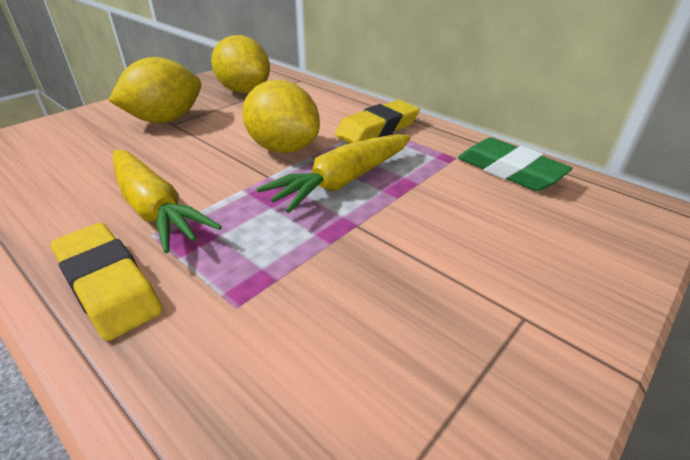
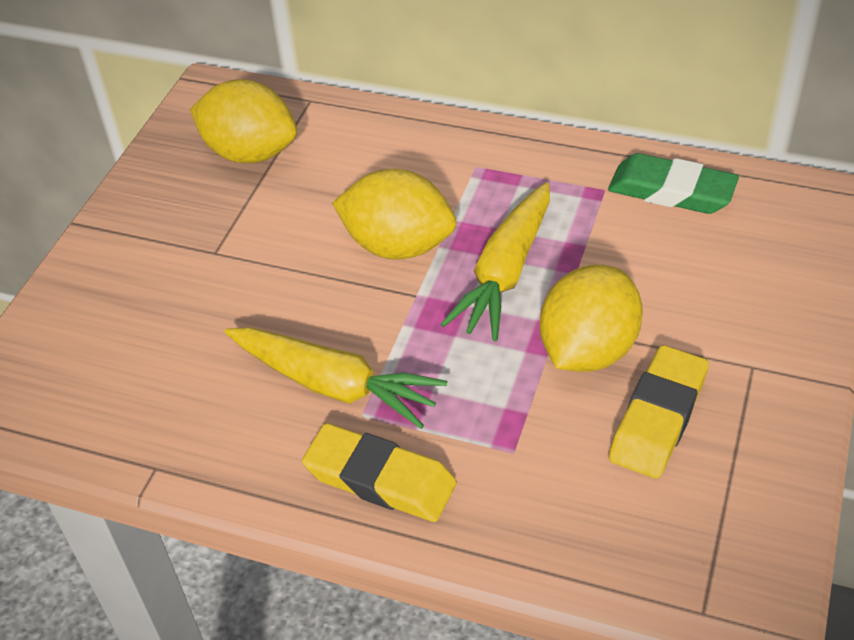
camera: 20 degrees left, 10 degrees up
(165, 120) = (198, 249): yellow lemon -> yellow lemon (588, 350)
(377, 129) = (487, 171): yellow eraser -> yellow eraser (658, 417)

